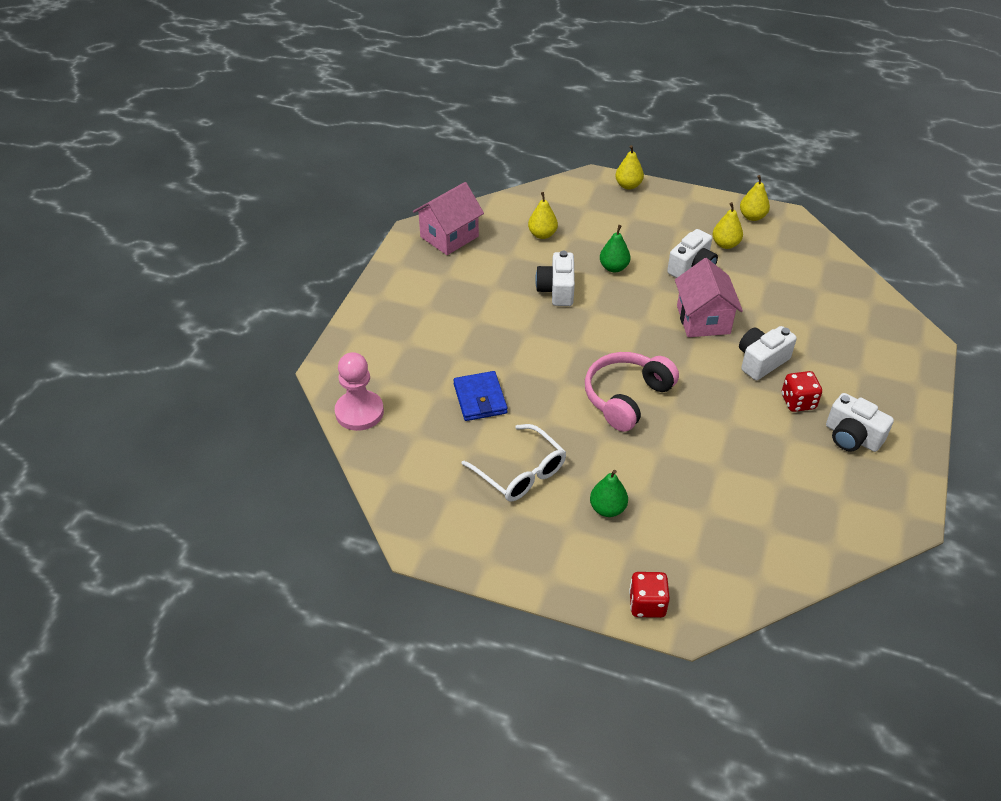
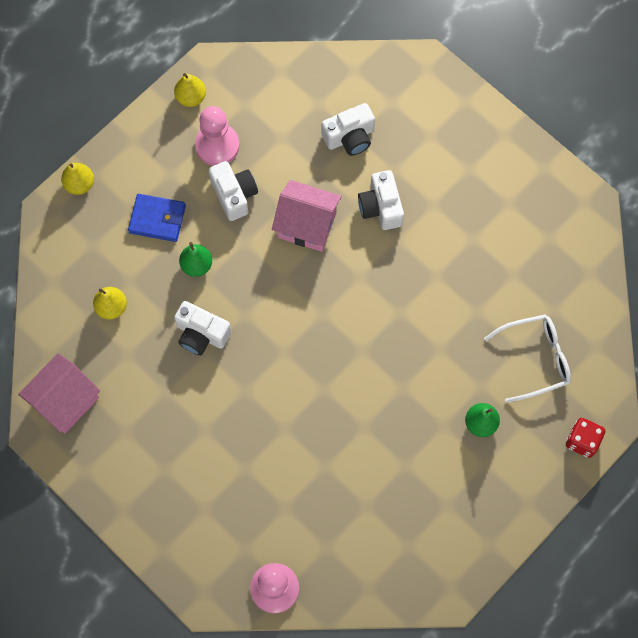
camera: 65 degrees left, 25 degrees up
(449, 236) = (65, 401): pink house -> pink house turned 60 degrees clockwise
(480, 399) = (310, 471): blue wallet -> blue wallet (157, 219)
(520, 472) = (411, 475): white glasses -> white glasses (535, 359)
(626, 397) = (368, 343): pink headphones -> none
(725, 244) = (217, 145): yellow pear -> pink pawn
(798, 402) = (439, 207): red dice -> none
(852, 437) = (495, 189): white camera -> white camera (350, 137)

